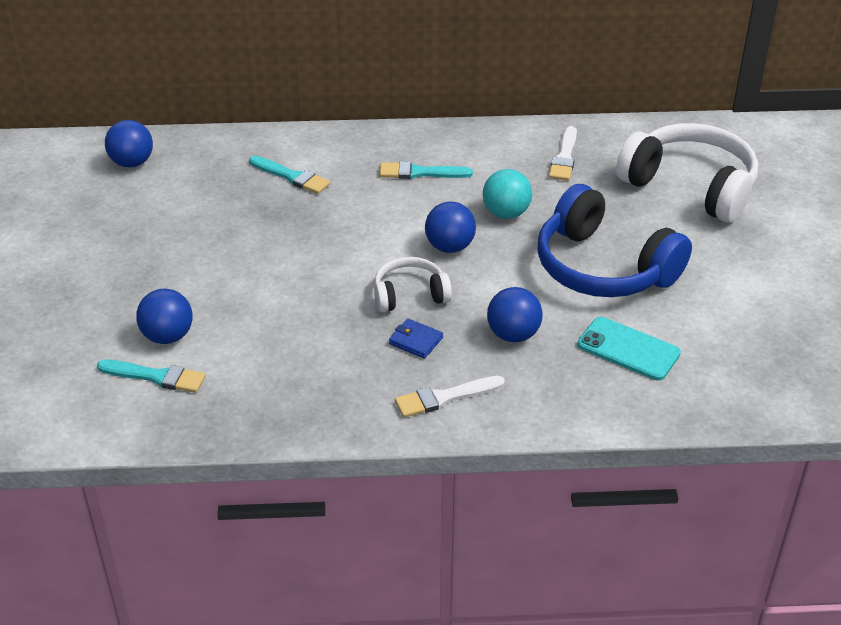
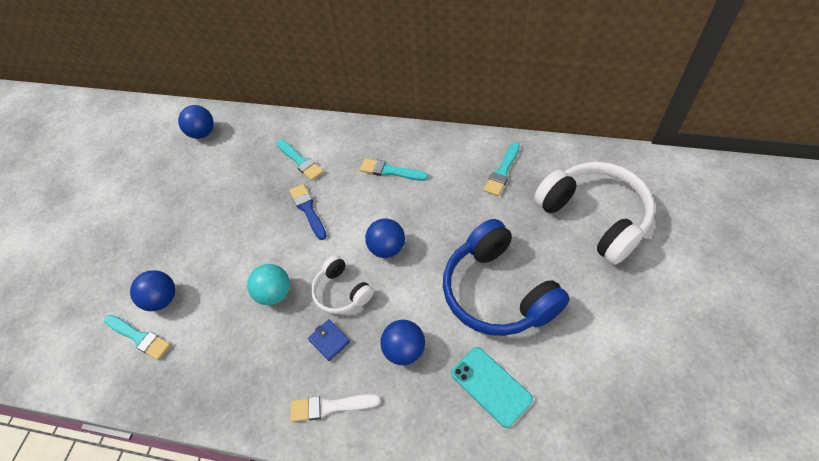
camera: 20 degrees right, 15 degrees up
(327, 223) = (308, 210): none -> blue brush
(410, 295) = (341, 292): white headphones -> white headphones turned 135 degrees counterclockwise
(506, 213) = (440, 221): turquoise ball -> turquoise ball (274, 293)
(564, 157) = (502, 171): white brush -> turquoise brush

